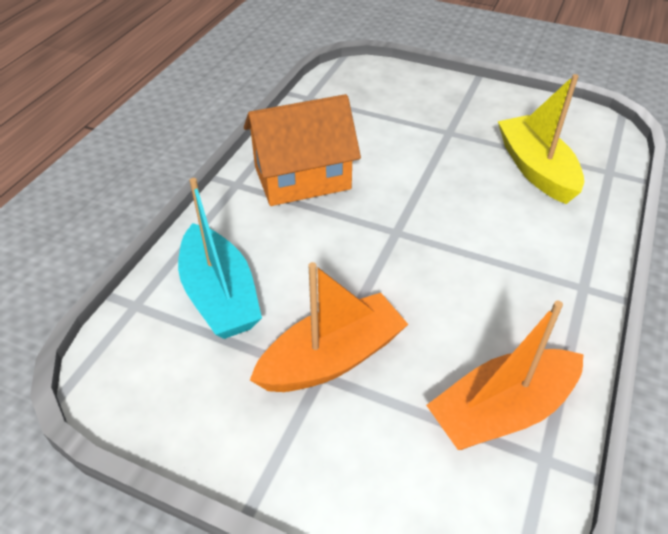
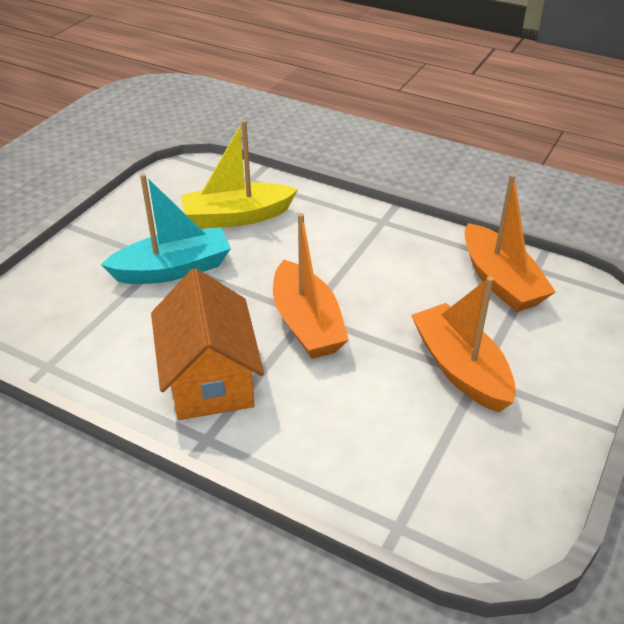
camera: 85 degrees left, 5 degrees down
(220, 295) = (386, 449): turquoise boat -> turquoise boat (173, 269)
(381, 232) = (307, 323): none -> orange boat

